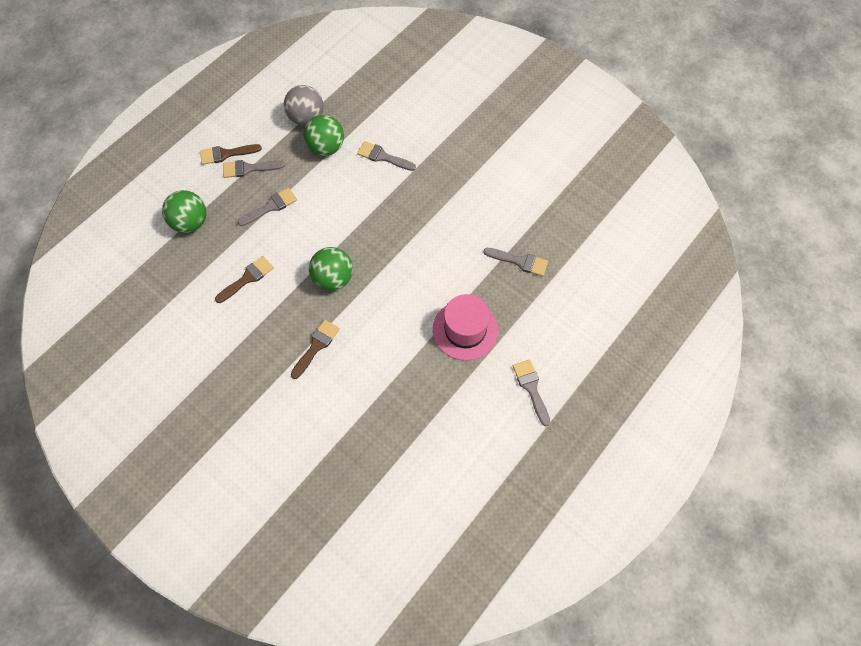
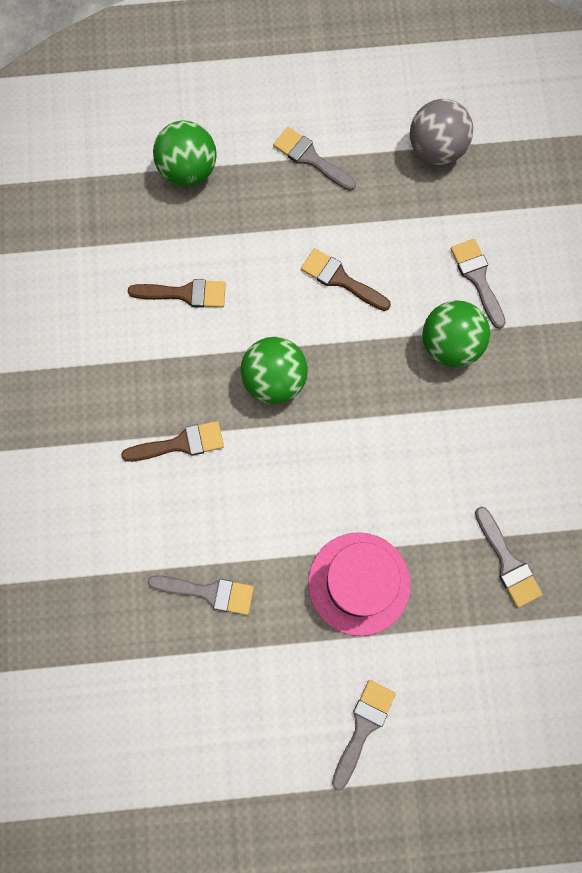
camera: 45 degrees right, 10 degrees up
(226, 154) = (303, 118): brown brush -> brown brush (340, 279)
(271, 206) = (290, 228): grey brush -> grey brush (209, 592)
(326, 147) = (422, 208): green ball -> green ball (450, 345)

